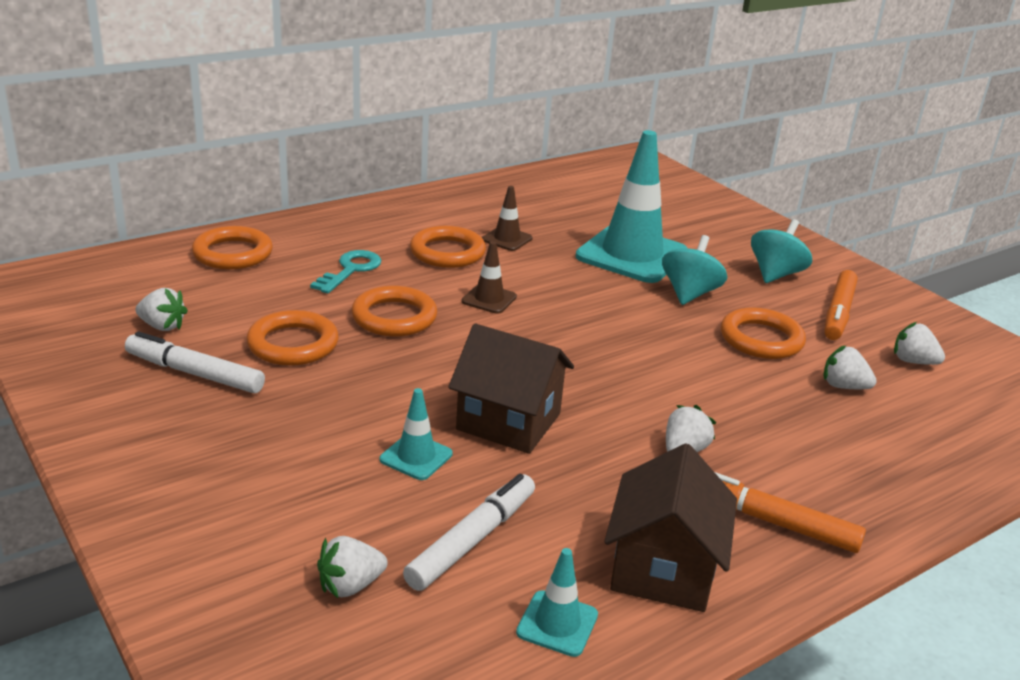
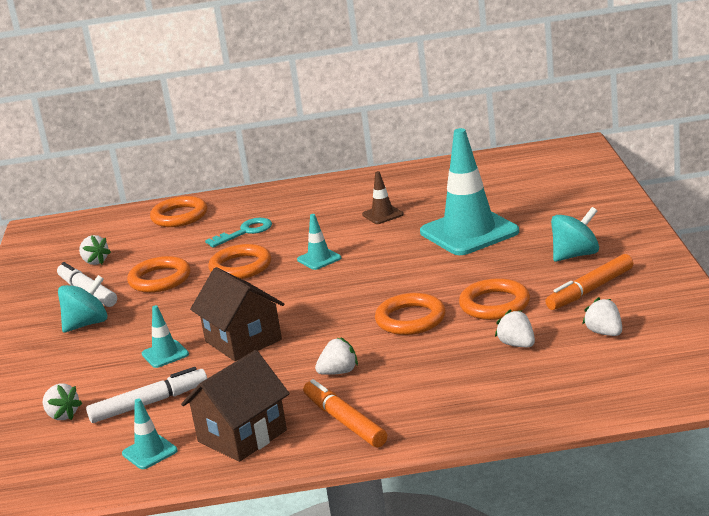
camera: 35 degrees right, 5 degrees down
(350, 585) = (62, 415): white strawberry -> white strawberry turned 135 degrees counterclockwise
(447, 252) = (326, 223): orange ring -> orange ring (410, 319)
(489, 299) = (319, 259): brown traffic cone -> turquoise traffic cone
(689, 294) = (479, 266): turquoise spinning top -> turquoise spinning top (87, 324)

